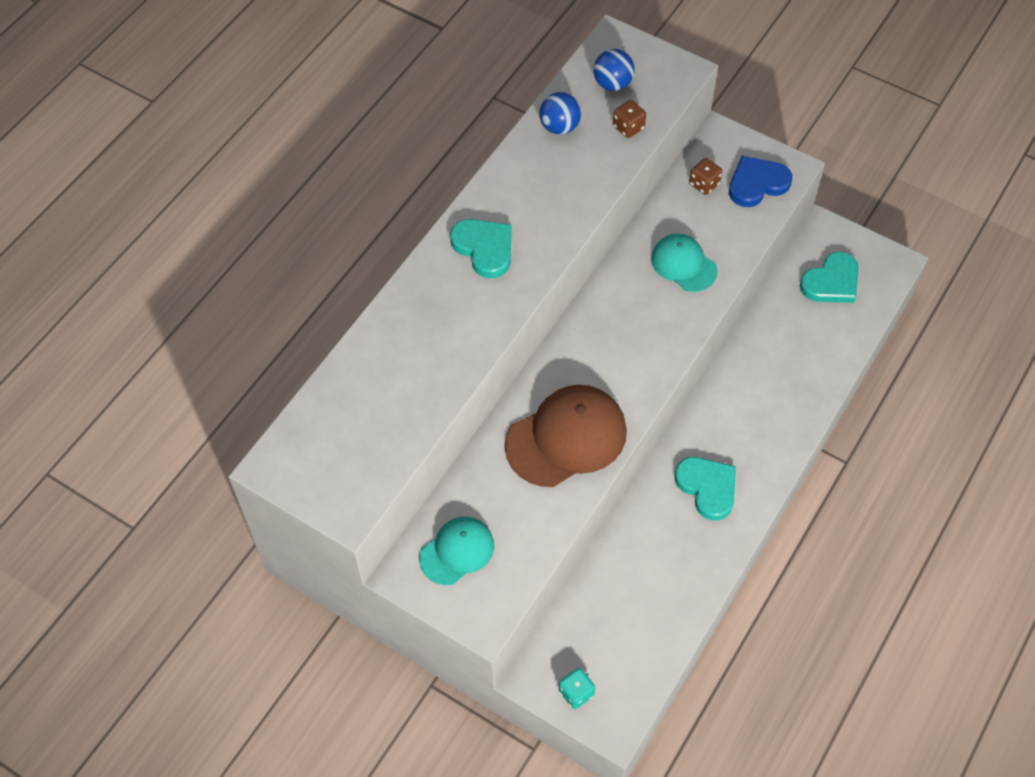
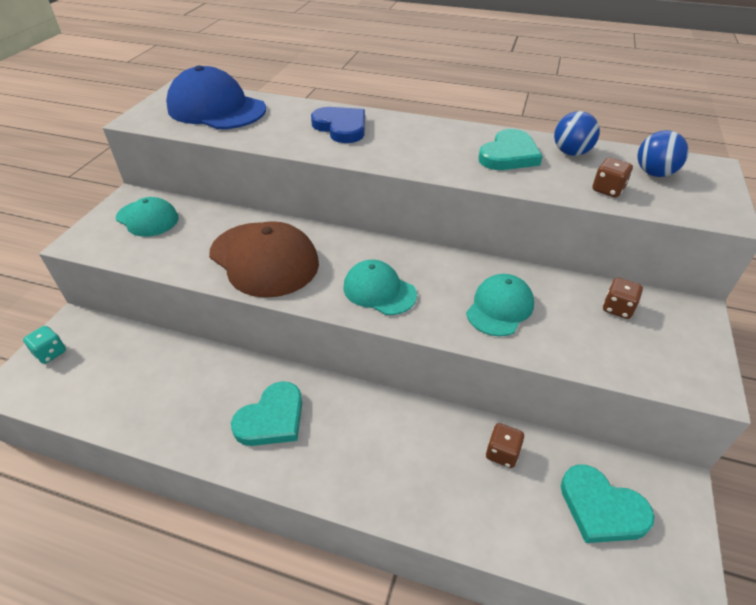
camera: 75 degrees right, 15 degrees down
(349, 425) = (216, 109): none -> blue cap
(484, 248) = (407, 136): turquoise heart -> turquoise heart (509, 155)
(639, 348) = (379, 291): none -> turquoise cap
(757, 184) = (655, 354): blue heart -> blue heart (341, 127)
(776, 327) = (502, 453): none -> brown dice

